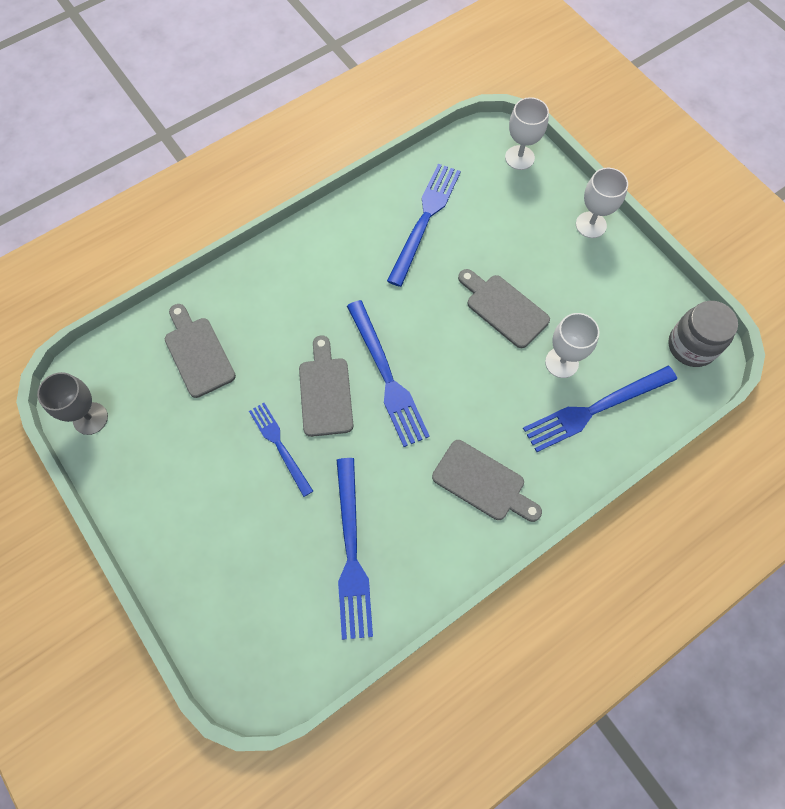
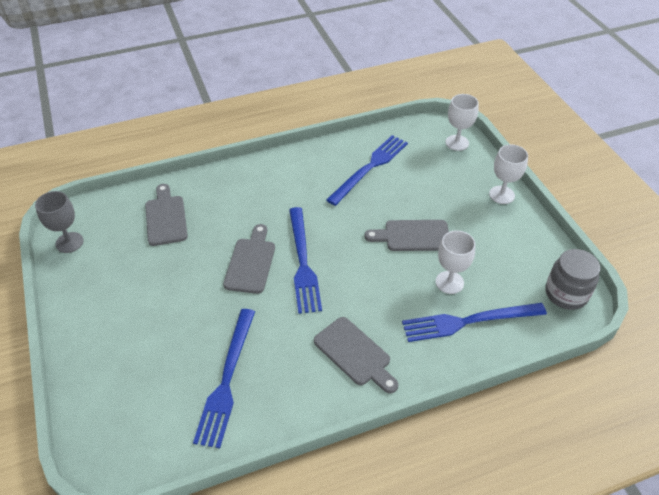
camera: 15 degrees right, 20 degrees down
(279, 446) = (201, 291): blue fork -> none
(503, 308) = (413, 236): grey cutting board -> grey cutting board turned 60 degrees counterclockwise

